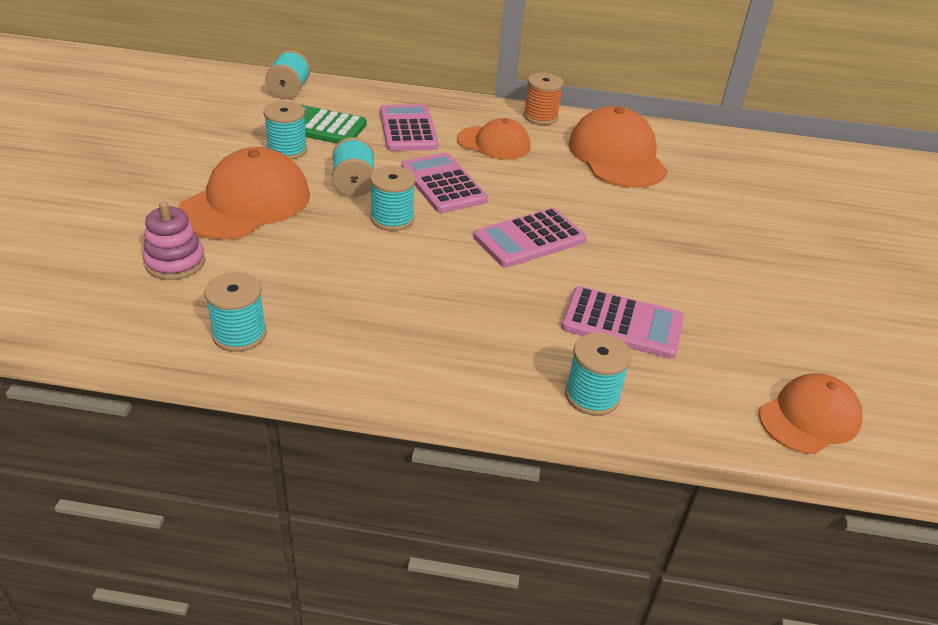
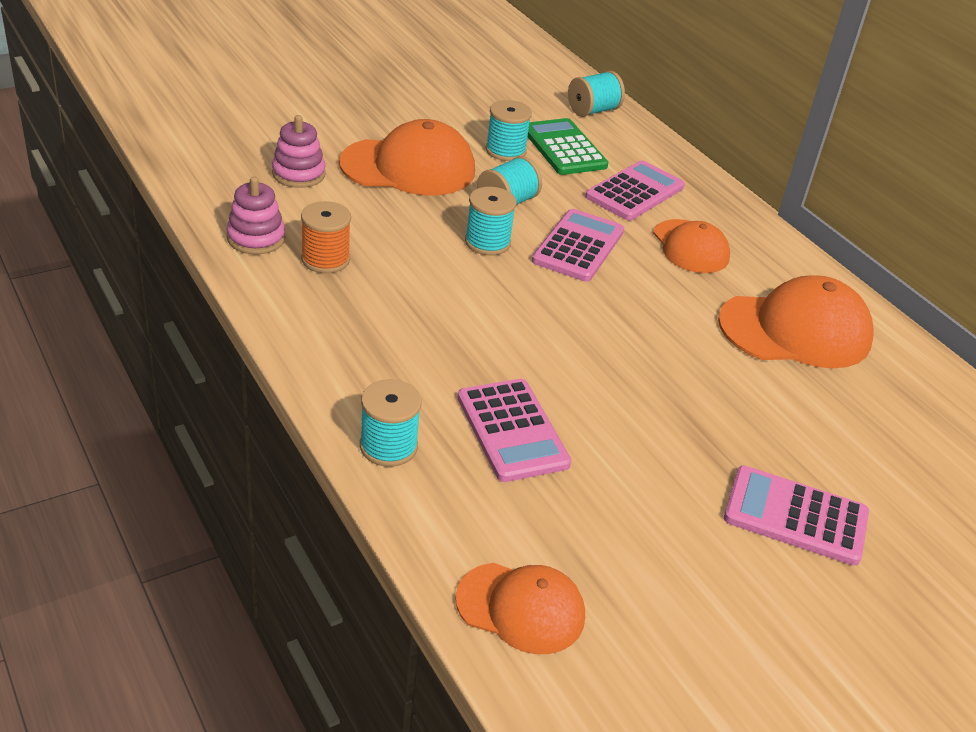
camera: 50 degrees right, 0 degrees up
(239, 334) = (256, 238): turquoise spool -> pink stacking toy
(529, 239) = (565, 328): pink calculator -> pink calculator (795, 516)
(540, 117) = (787, 255): orange spool -> orange spool (325, 259)
(617, 156) = (795, 330): orange cap -> orange cap turned 45 degrees clockwise

